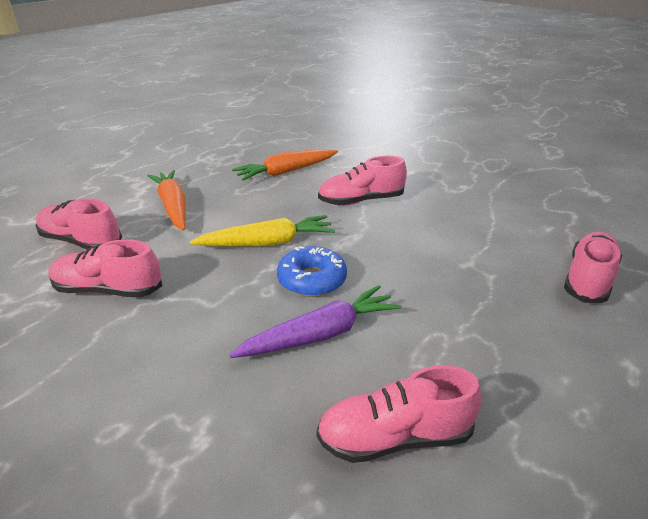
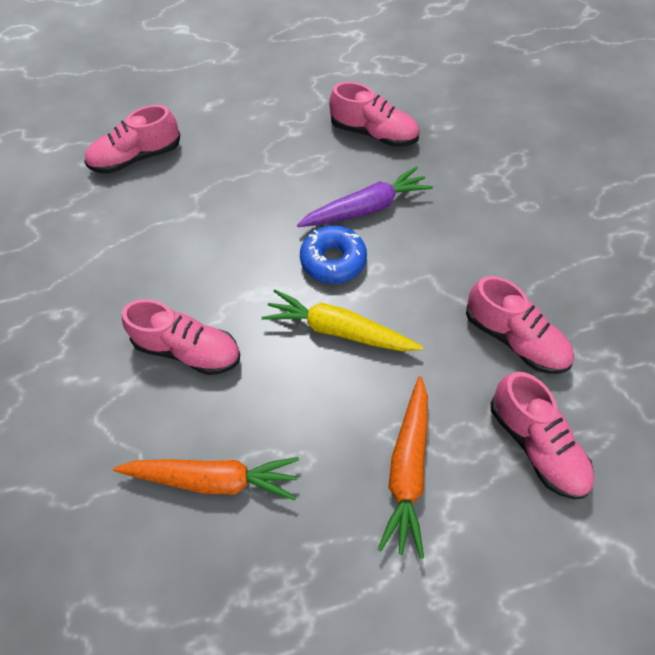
camera: 145 degrees left, 25 degrees up
(320, 334) = (365, 208): purple carrot -> purple carrot turned 150 degrees clockwise

